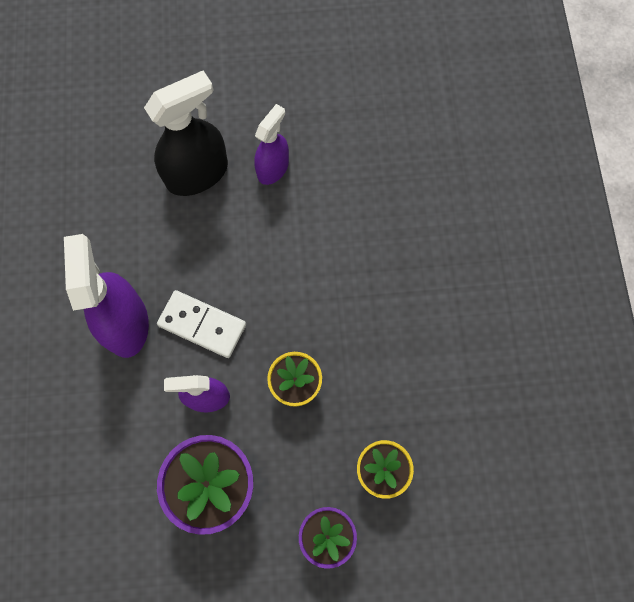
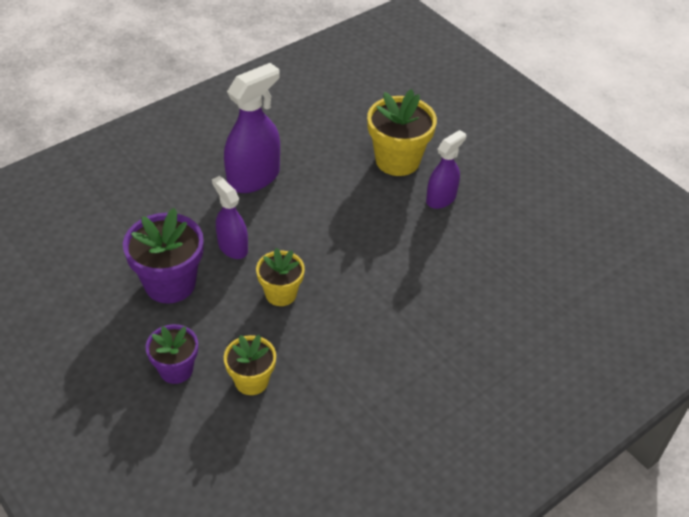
camera: 55 degrees right, 25 degrees down
(197, 174) = (397, 160): black spray bottle -> yellow flower pot
(202, 325) = (285, 218): white domino -> none
(273, 168) = (441, 198): purple spray bottle -> purple spray bottle turned 45 degrees counterclockwise

